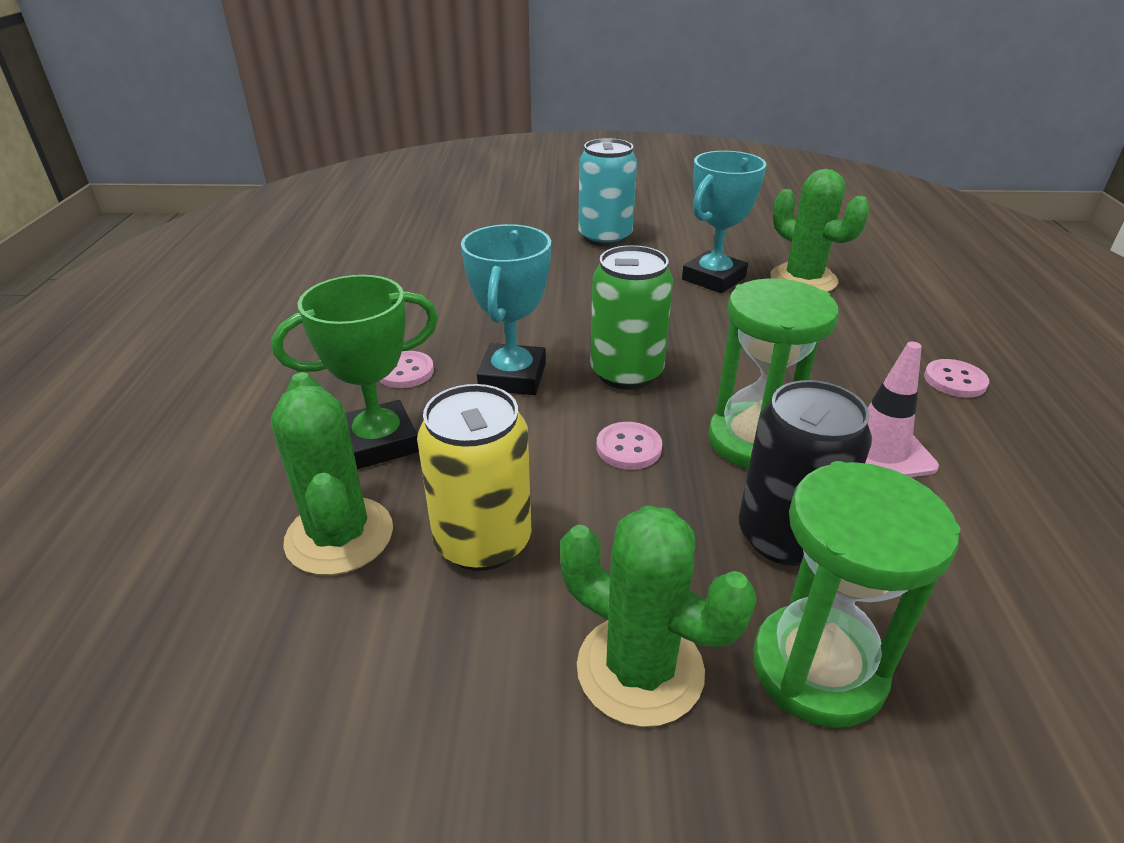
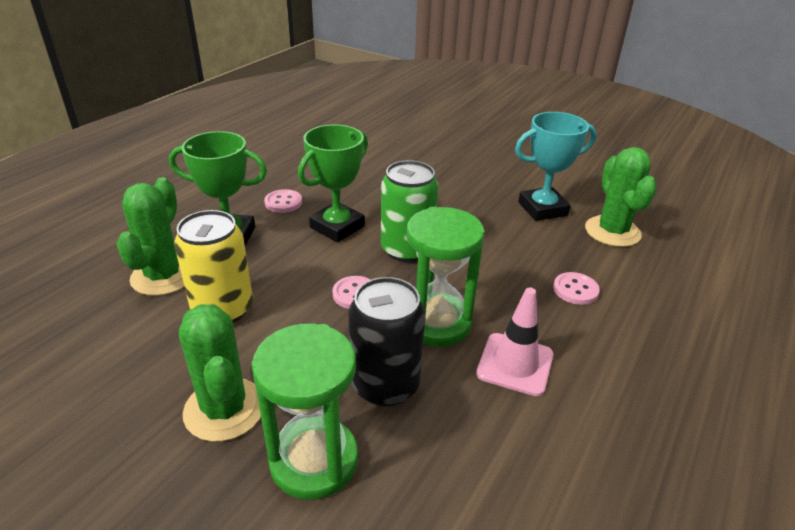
camera: 30 degrees right, 0 degrees up
(512, 377) = (337, 227): turquoise trophy -> green trophy
(605, 237) = (498, 157): turquoise can -> none
(955, 380) = (640, 345): pink button -> pink button (575, 290)

